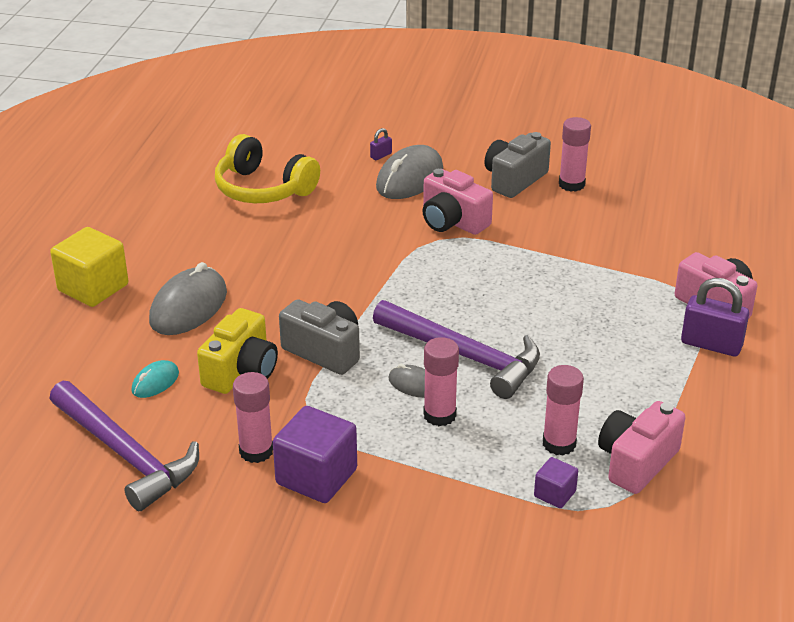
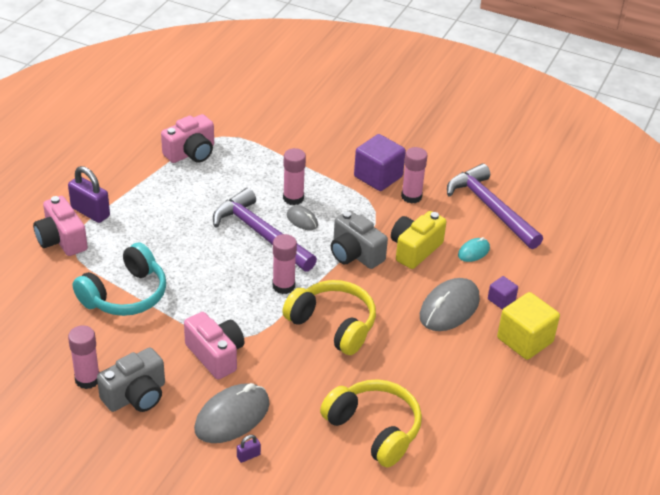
camera: 170 degrees left, 5 degrees up
(331, 268) = (333, 325): none -> yellow headphones
(554, 494) = (247, 145): purple cube -> purple cube (501, 300)
(559, 444) = (229, 170): pink glue stick -> pink glue stick (283, 286)
(590, 259) = (125, 295): none -> turquoise headphones

